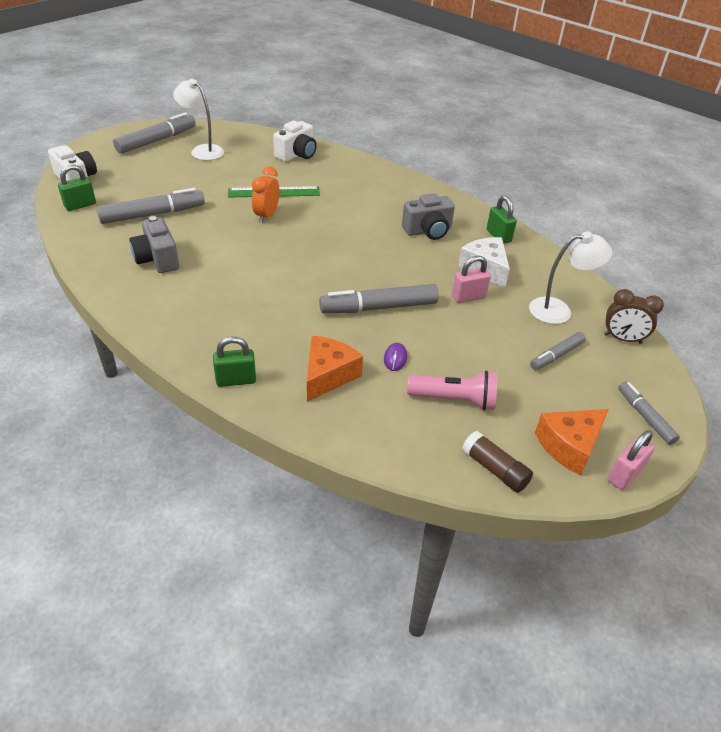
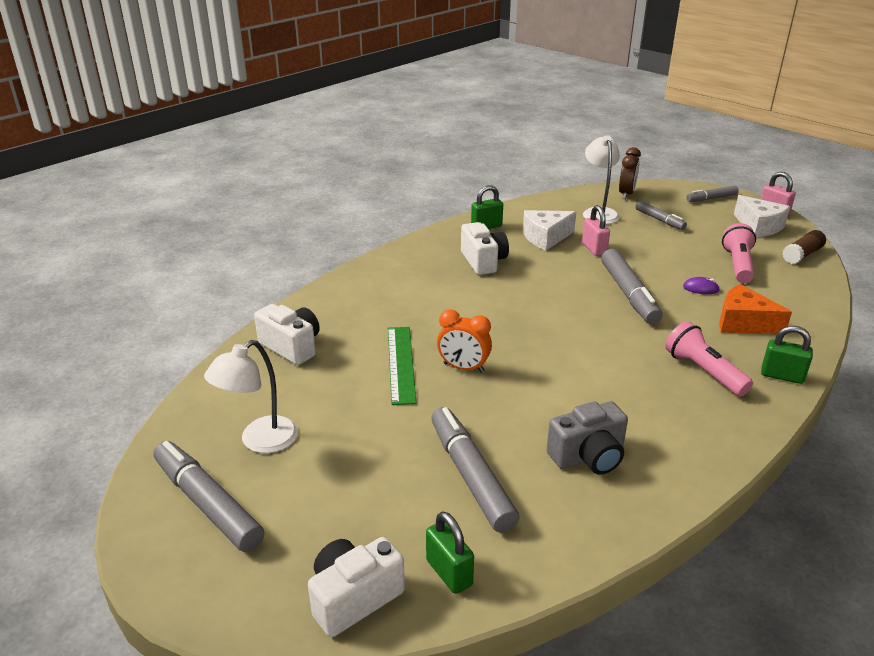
camera: 85 degrees left, 10 degrees down
(236, 380) = (782, 376): green padlock -> green padlock turned 60 degrees counterclockwise
(248, 331) = (703, 372): none -> pink flashlight
(428, 231) = (483, 261): grey camera -> white camera
(569, 446) = (759, 226): orange cheese -> white cheese

